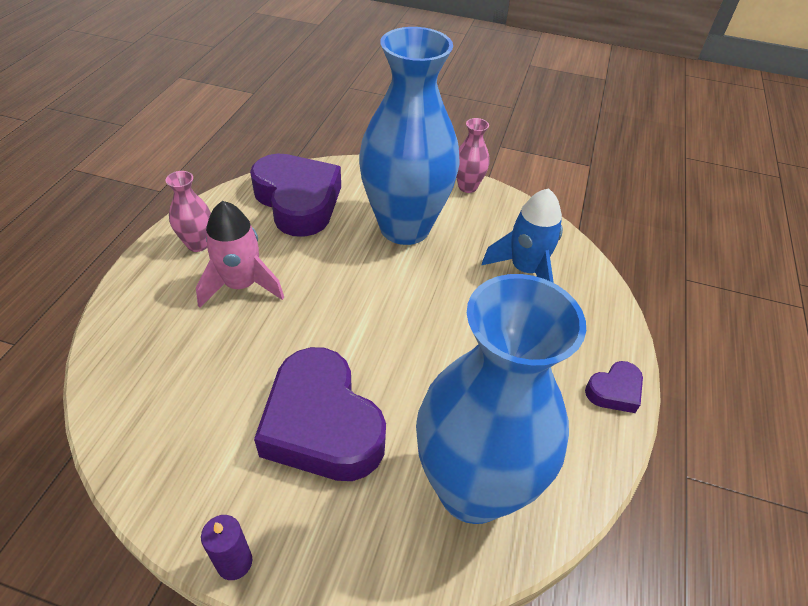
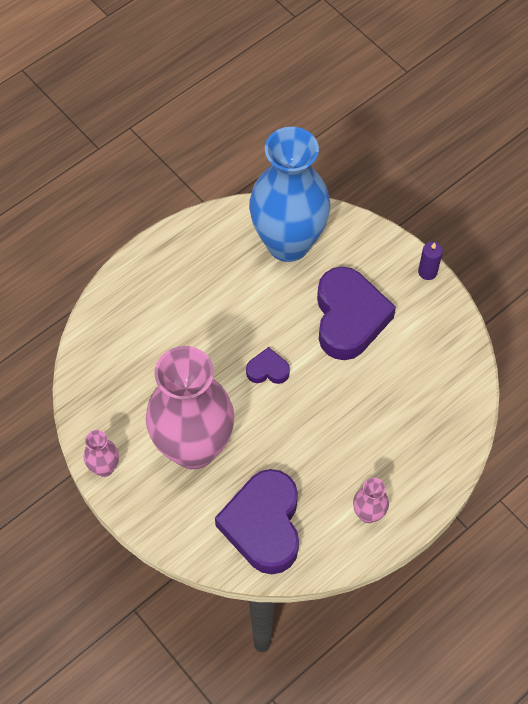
camera: 145 degrees left, 15 degrees up
(241, 285) = (351, 452): pink rocket -> none
(405, 227) = (193, 447): blue vase -> pink vase
(525, 270) = (135, 359): blue rocket -> none
(614, 391) = (162, 249): purple heart -> purple heart (267, 370)

